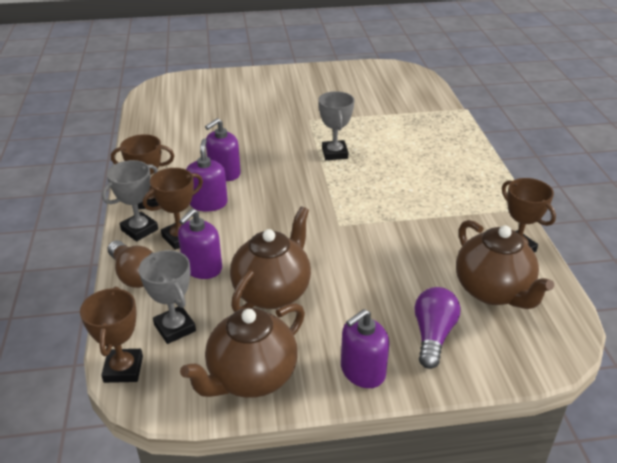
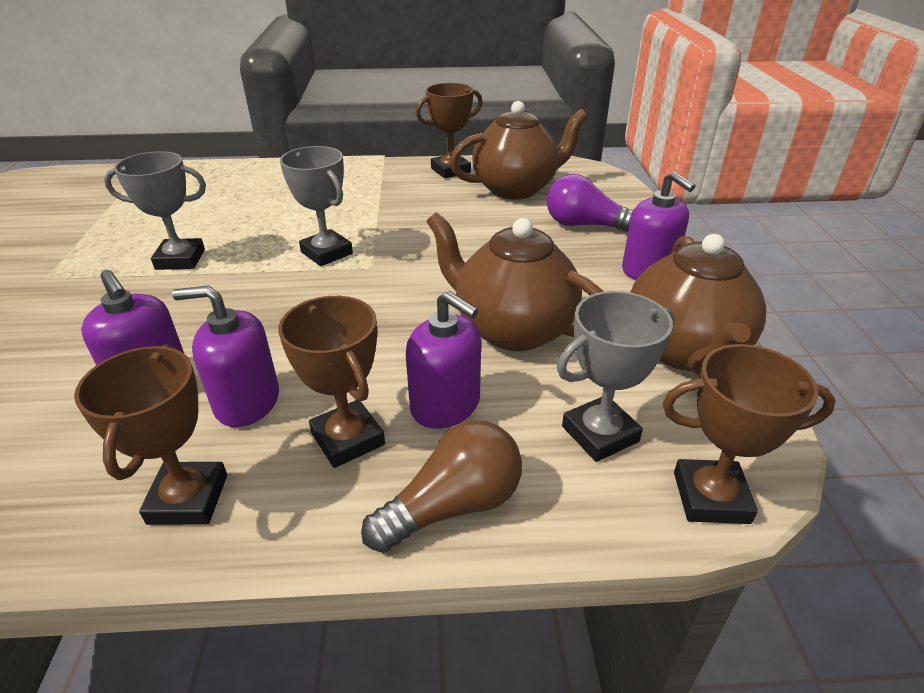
camera: 85 degrees left, 0 degrees up
(139, 230) = (296, 510): grey trophy -> grey trophy (327, 253)
(251, 377) = (684, 351): brown teapot -> brown teapot turned 45 degrees clockwise

